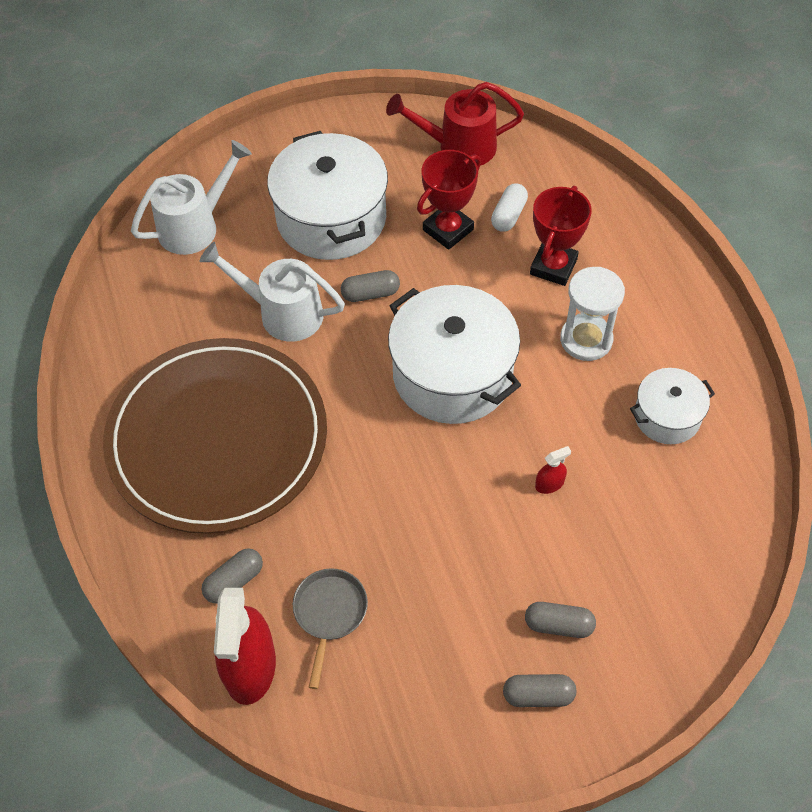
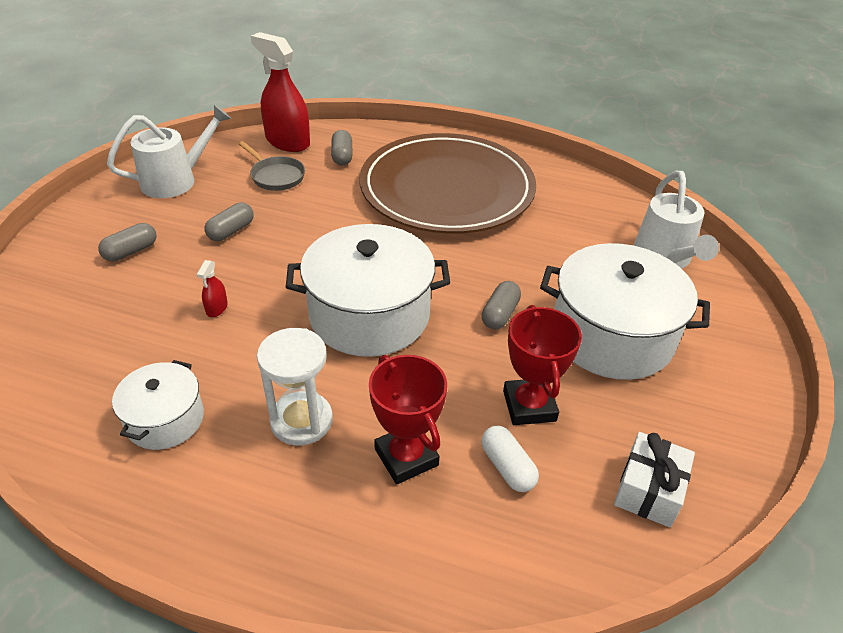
camera: 125 degrees right, 15 degrees down
(281, 313) = (527, 260): white watering can -> white watering can (177, 180)
(457, 147) = (648, 490): red watering can -> white gift
(538, 695) = (113, 220): grey capsule -> grey capsule (231, 231)

